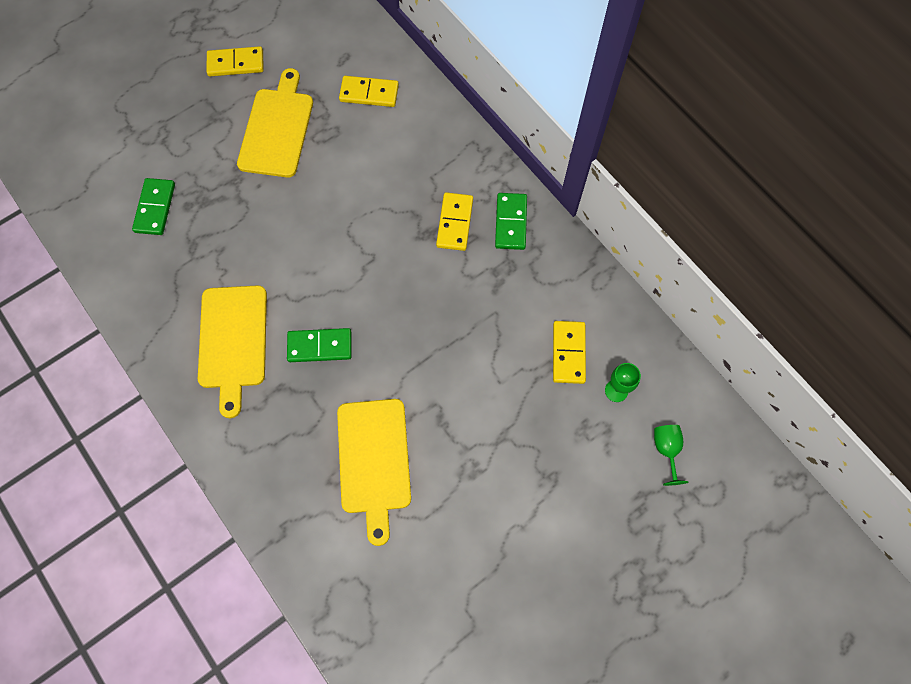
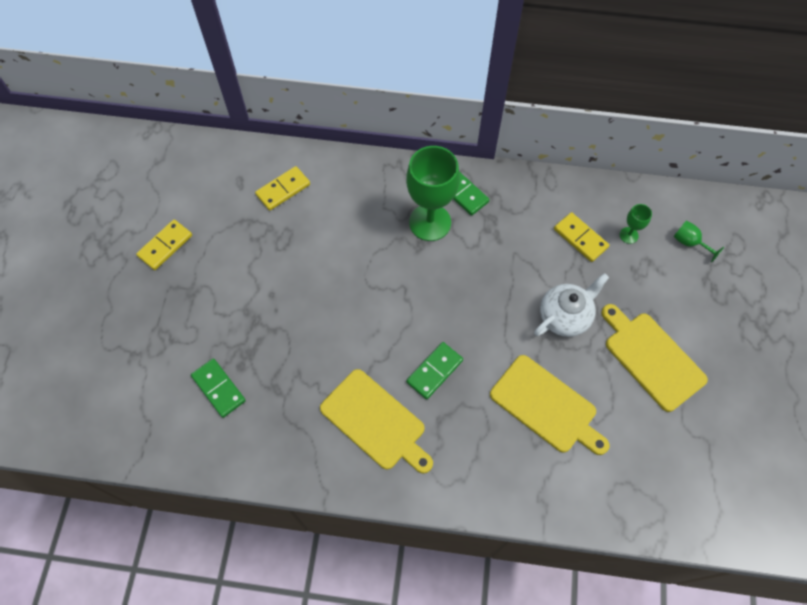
camera: 45 degrees left, 5 degrees down
(277, 128) = (246, 263): yellow cutting board -> yellow cutting board (651, 358)
(454, 223) = (430, 222): yellow domino -> green goblet
(475, 405) = (565, 316): none -> white teapot

